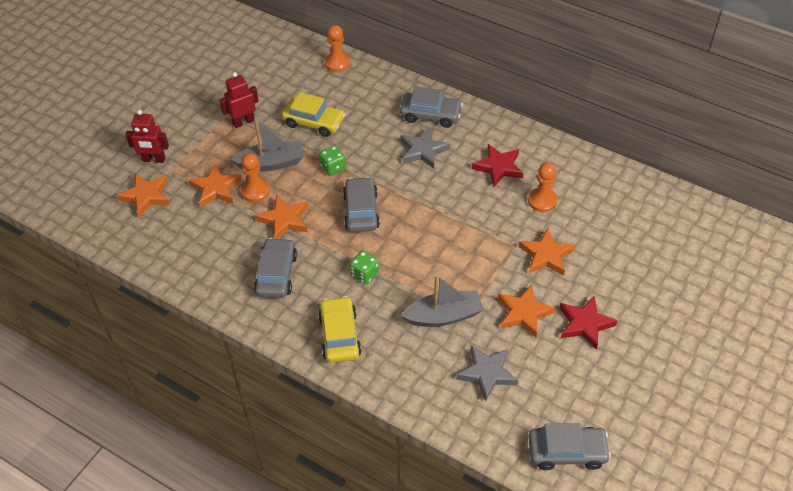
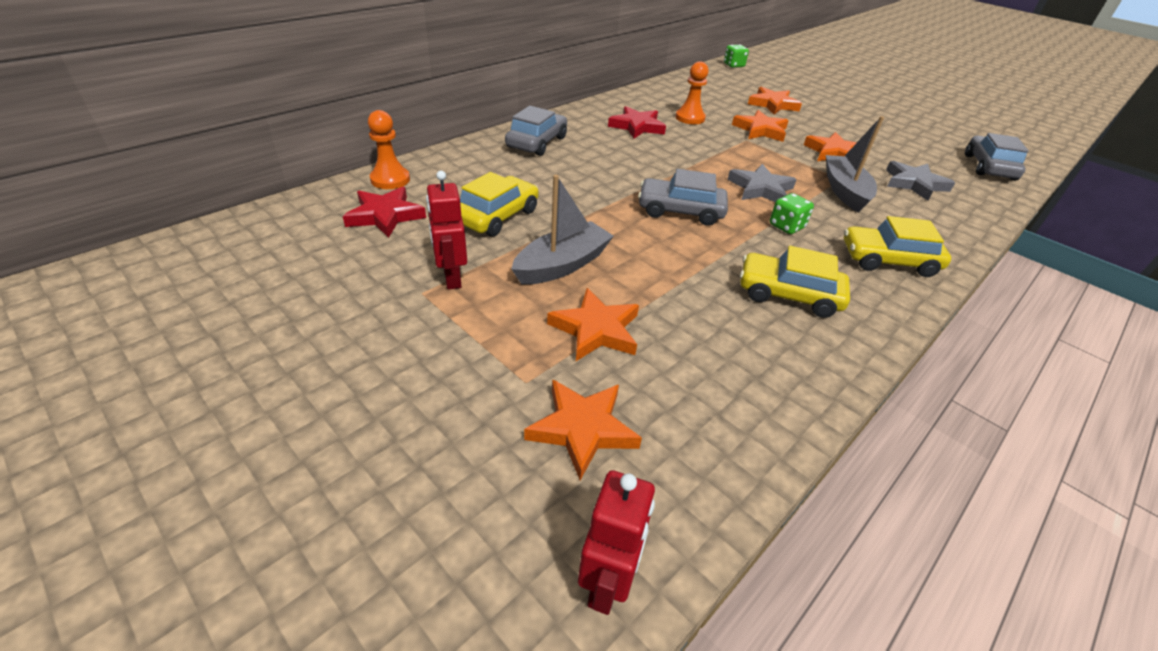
camera: 80 degrees left, 10 degrees down
(153, 159) = (482, 405): red robot -> red robot (607, 582)
(255, 191) = (616, 289): orange pawn -> none
(271, 163) = (562, 265): grey boat -> grey boat turned 45 degrees clockwise
(276, 274) = (788, 294): grey car -> yellow car
(285, 220) = (683, 271): orange star -> orange star (773, 104)
(333, 168) = (595, 217): green dice -> green dice (733, 65)
(423, 150) = (593, 157): grey star -> grey star (760, 189)
(585, 324) = (842, 132): red star -> red star (385, 215)

